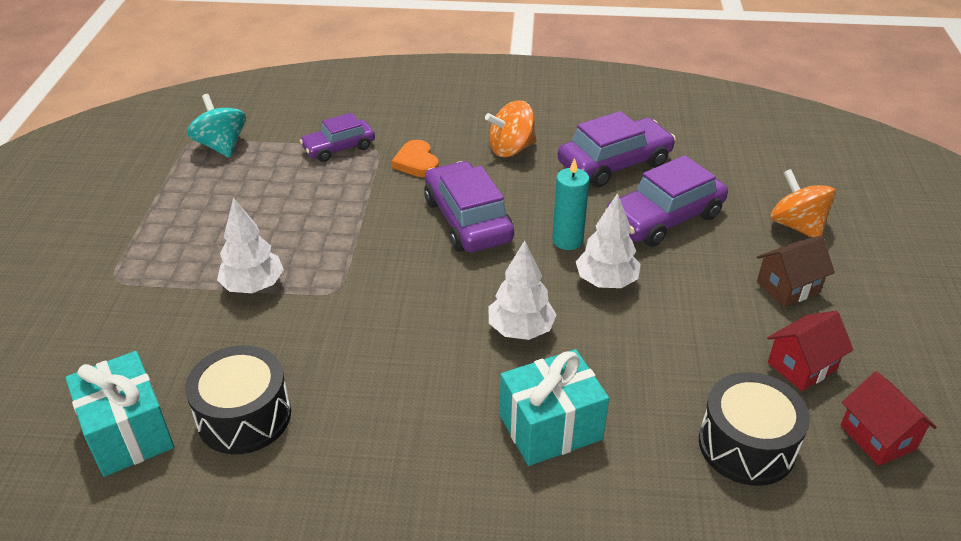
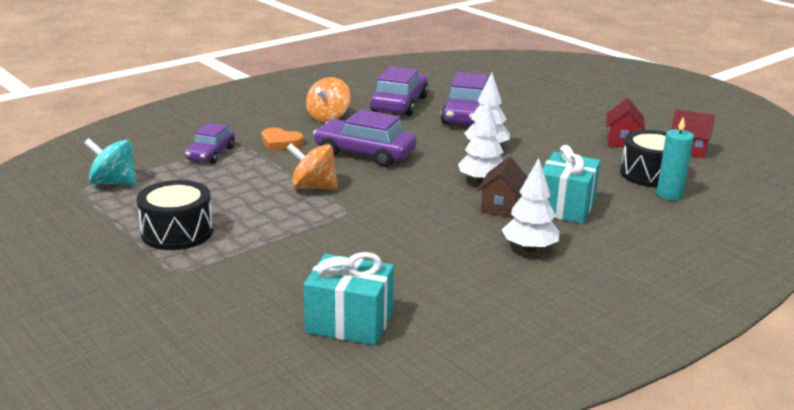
camera: 45 degrees left, 15 degrees down
(244, 416) = (406, 280): black drum -> black drum (177, 232)
(253, 286) = (290, 231): white tree -> white tree (529, 249)
(567, 240) = (436, 141): turquoise candle -> turquoise candle (669, 195)
(788, 287) = (568, 118): brown house -> brown house (501, 207)
(796, 226) = (531, 97): orange spinning top -> orange spinning top (313, 187)

